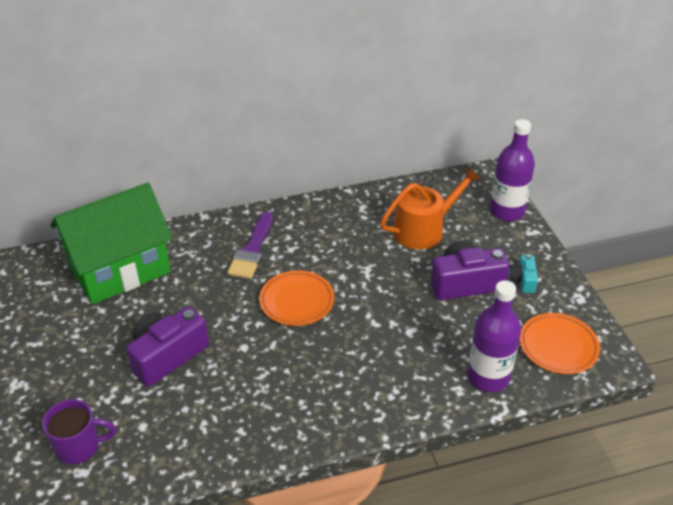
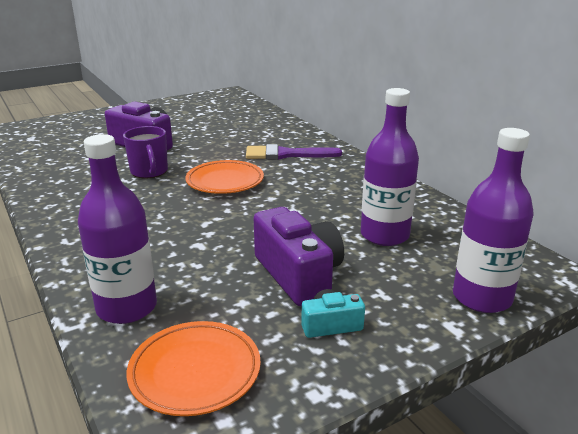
camera: 75 degrees right, 15 degrees down
(79, 446) = (54, 134): purple mug -> purple mug (149, 172)
(120, 269) = (236, 117): green house -> none
(424, 229) = (384, 235): orange watering can -> purple bottle

